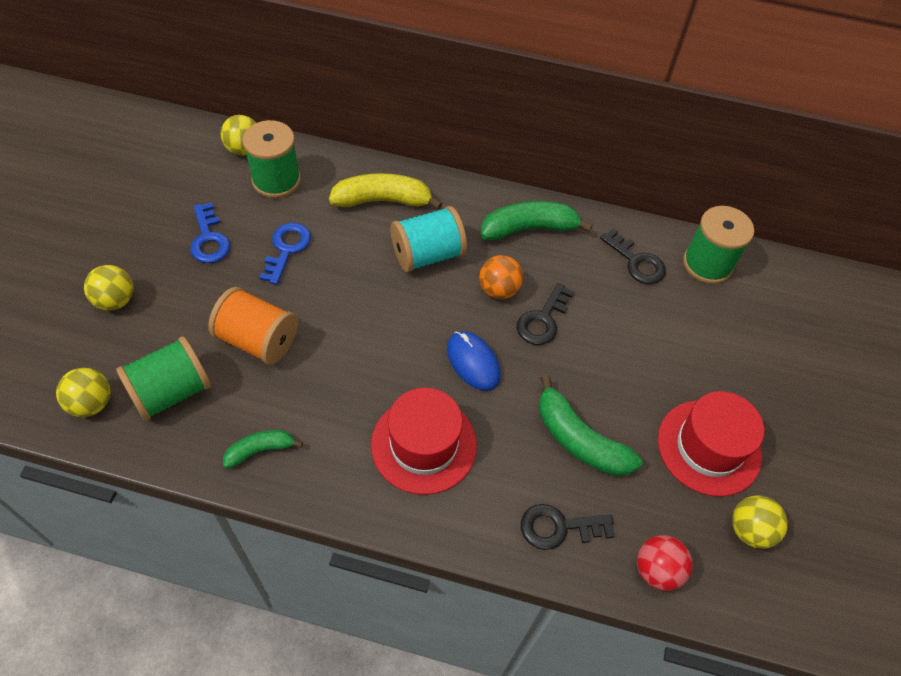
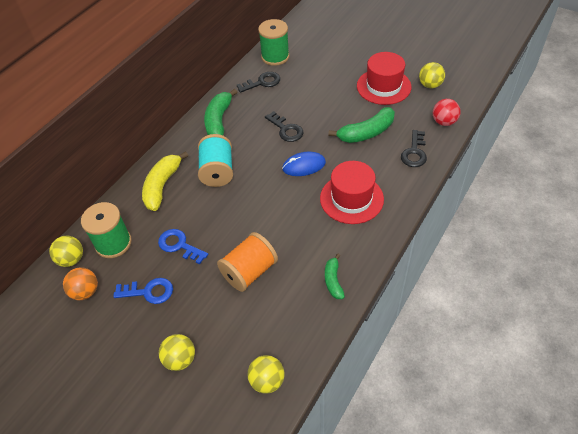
camera: 65 degrees left, 5 degrees down
(171, 392) = (273, 327): green spool -> none
(499, 290) = (257, 144): orange ball -> orange ball (85, 292)

